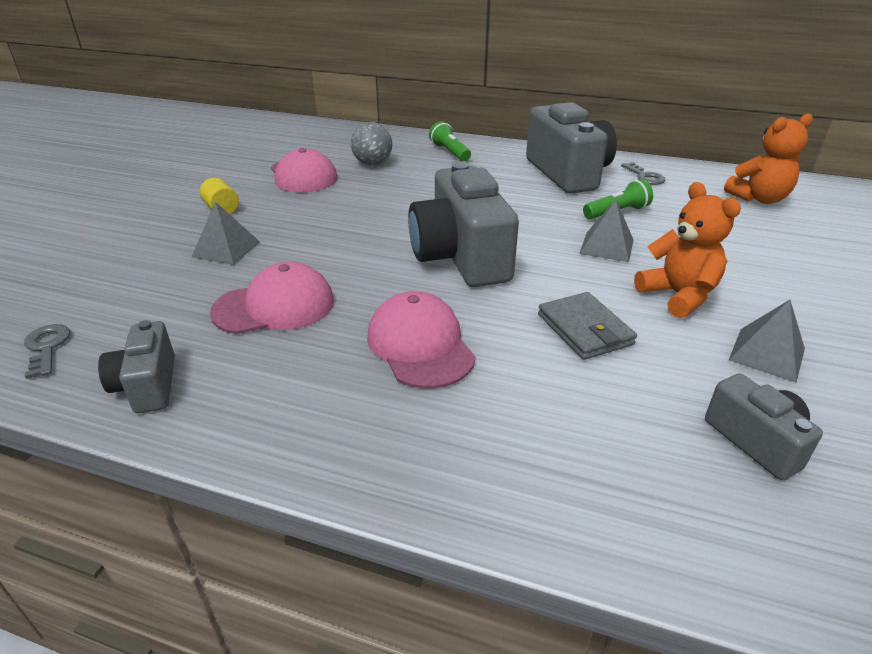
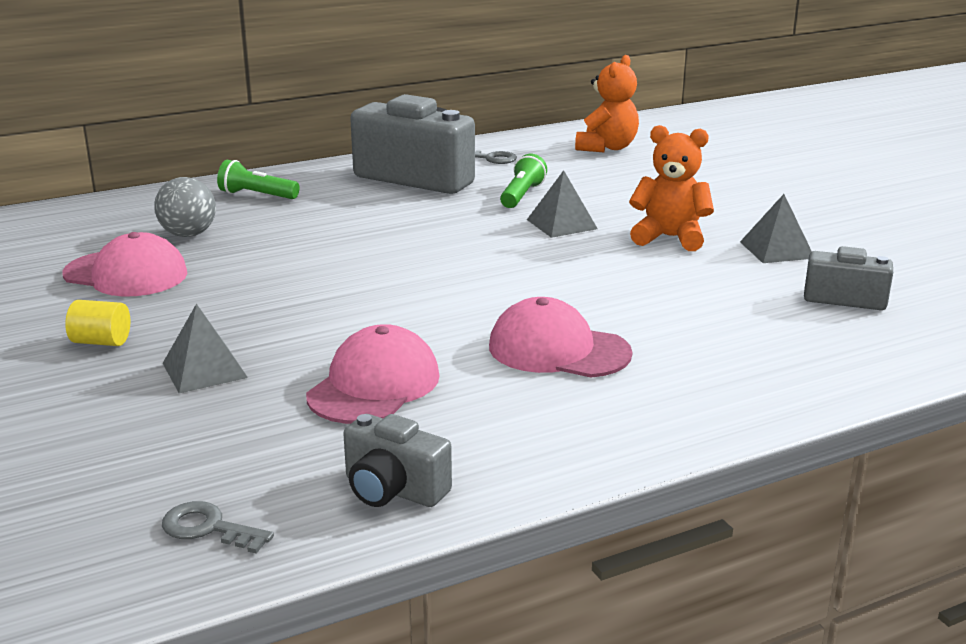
camera: 45 degrees left, 10 degrees down
(461, 257) = (461, 278): grey camera -> none
(585, 329) = (650, 285): grey wallet -> none

